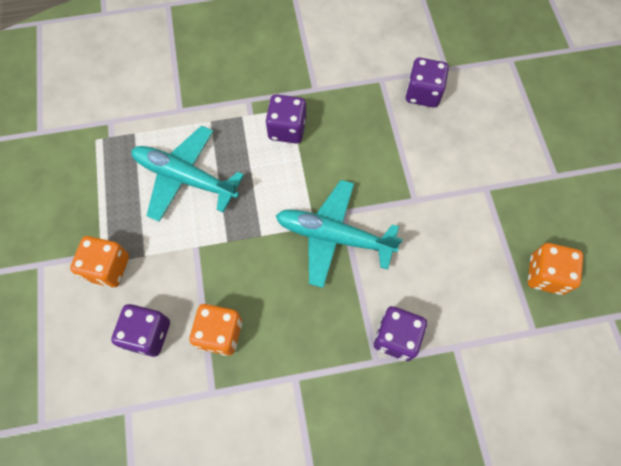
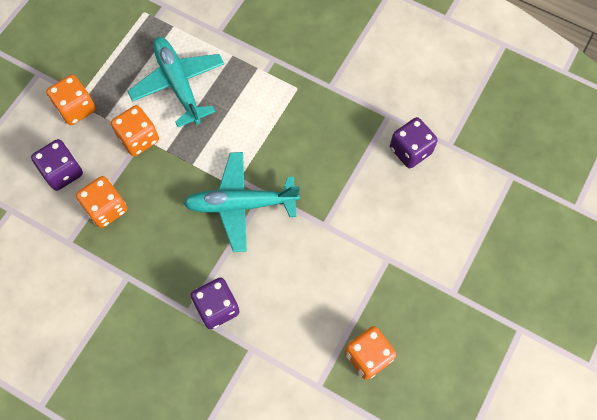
camera: 40 degrees right, 0 degrees up
(192, 250) = (139, 138): none -> orange dice
(287, 129) = (281, 101): purple dice -> none
(333, 236) = (240, 204): turquoise plane -> turquoise plane turned 60 degrees counterclockwise

